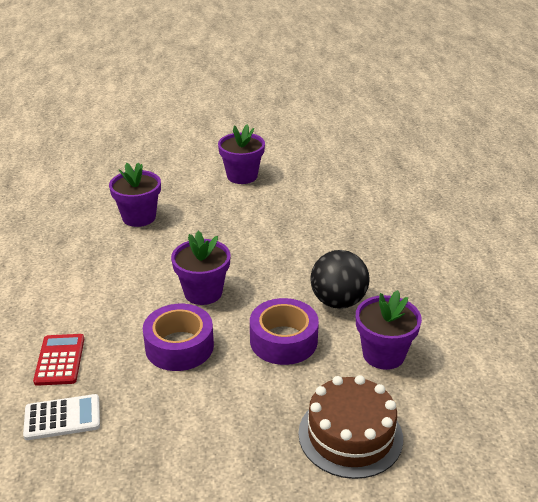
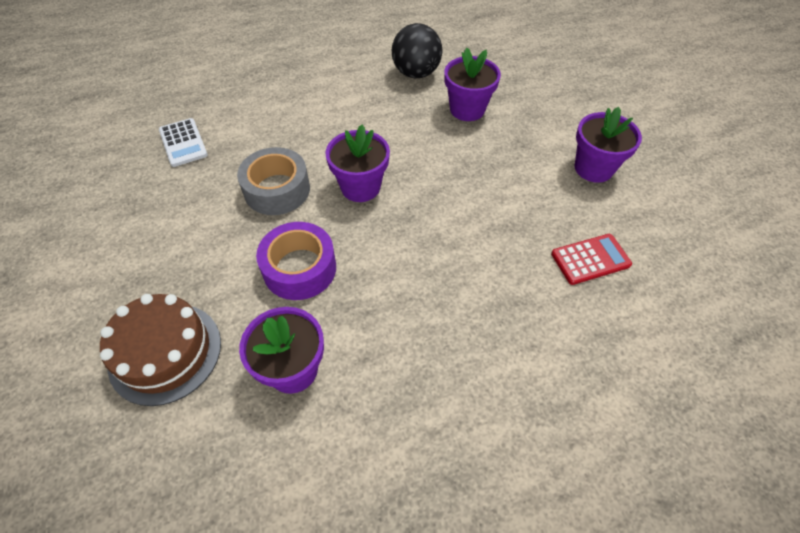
camera: 75 degrees right, 20 degrees up
(60, 360) = (248, 121): red calculator -> red calculator (590, 259)
(179, 346) = (277, 190): purple tape -> grey tape
(338, 301) = (378, 308): black ball -> black ball (416, 73)

